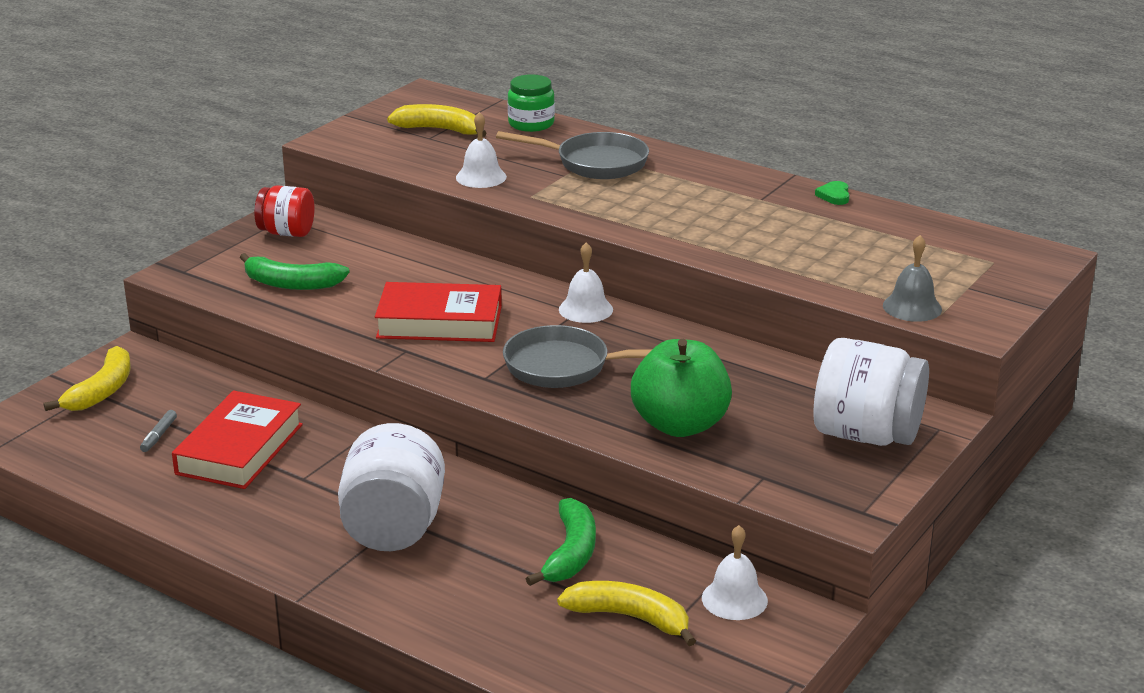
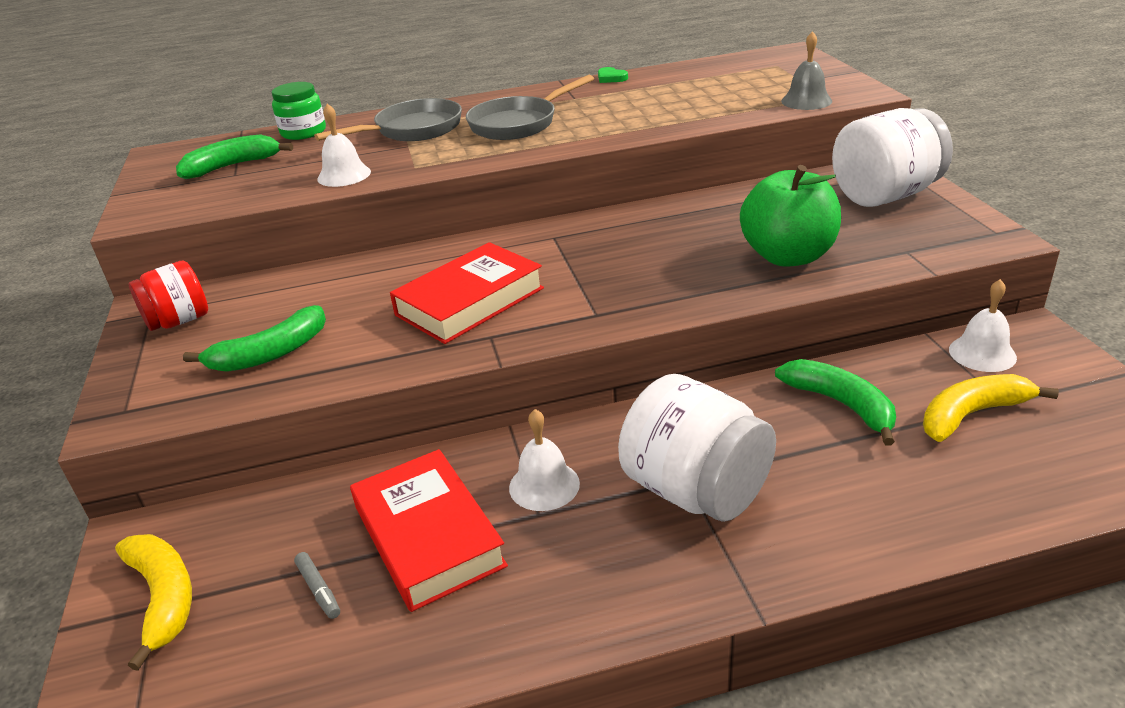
camera: 45 degrees left, 5 degrees up
(440, 130) = (232, 166): yellow banana -> green banana
(565, 367) = (631, 271): grey pan -> grey pan (518, 124)
(585, 309) = (556, 232): white bell -> white bell (544, 485)

